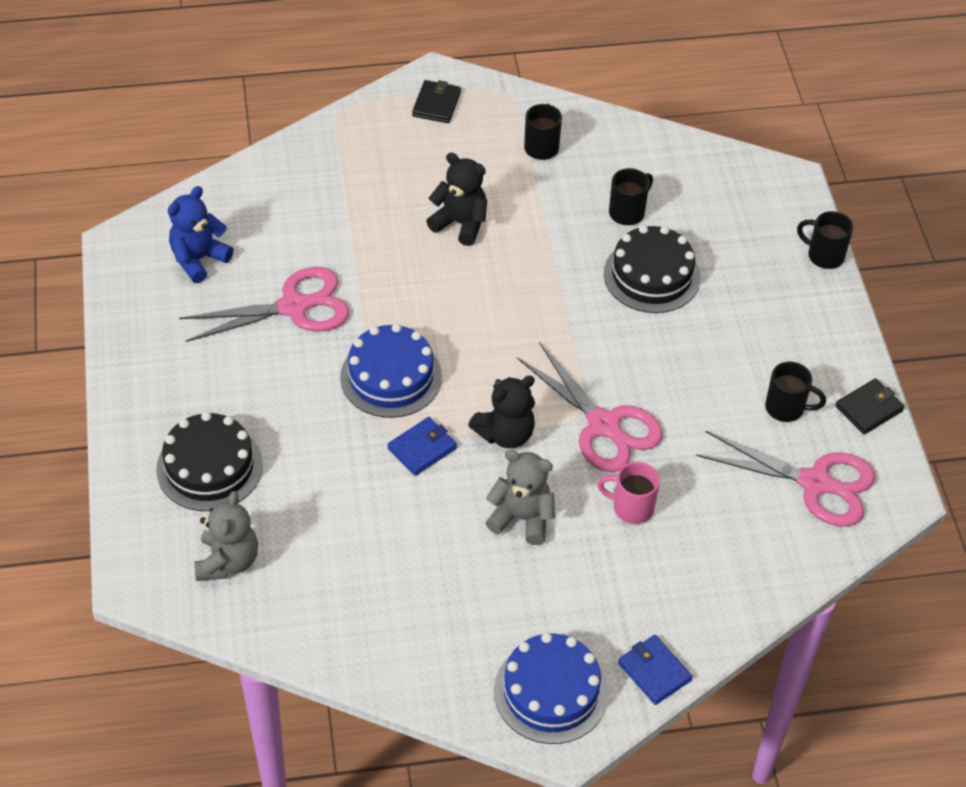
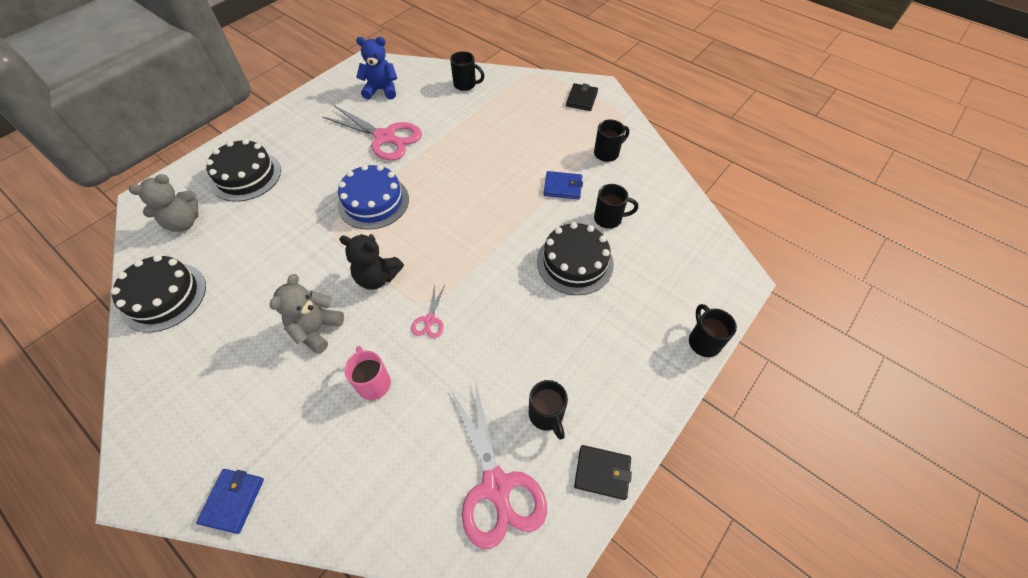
camera: 50 degrees right, 5 degrees up
(287, 180) = (465, 85): none -> black mug
(334, 626) = (164, 296): none -> black cake
(422, 448) = (332, 248): blue wallet -> blue wallet (562, 187)
(436, 104) = (581, 99): black wallet -> black wallet turned 45 degrees counterclockwise
(460, 223) = (512, 158): black teddy bear -> none
(522, 518) = (316, 329): grey teddy bear -> grey teddy bear turned 135 degrees counterclockwise
(551, 692) = (175, 446): blue cake -> none
(603, 425) = (430, 320): pink scissors -> pink scissors, size x0.46

